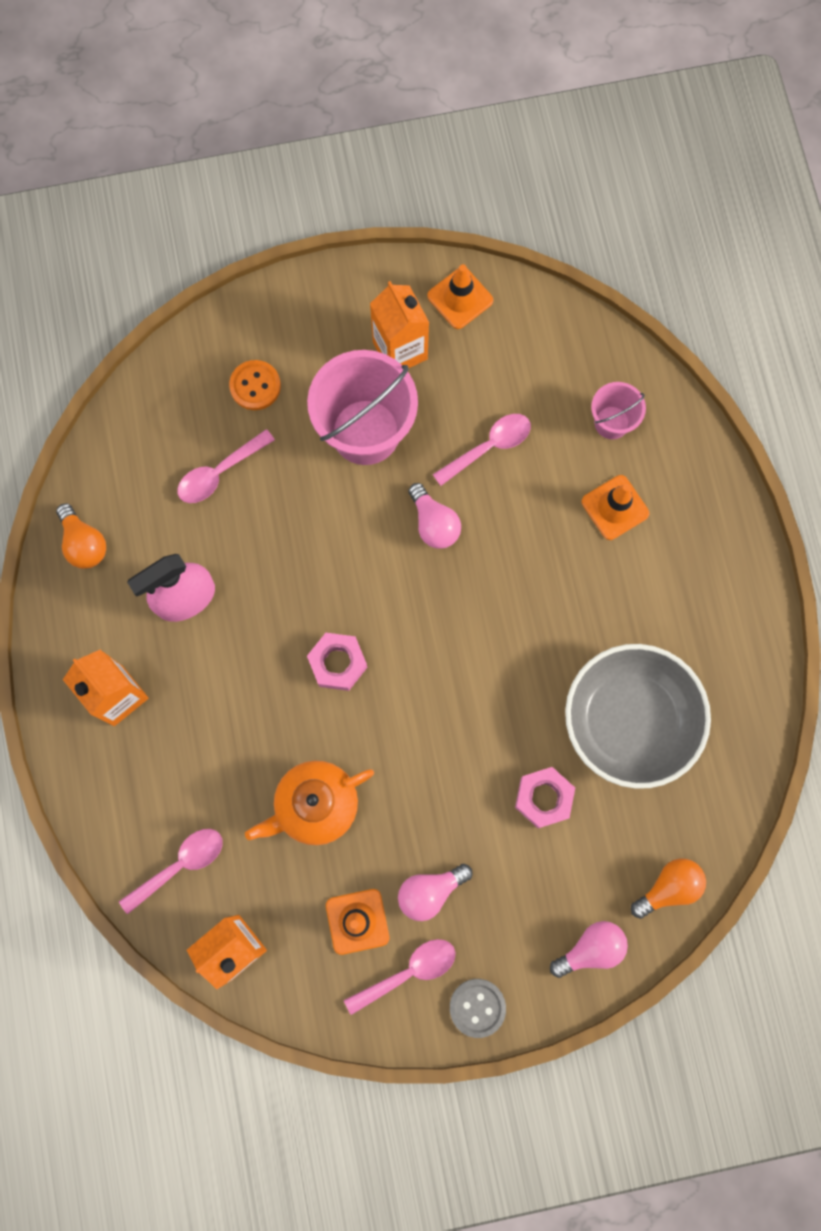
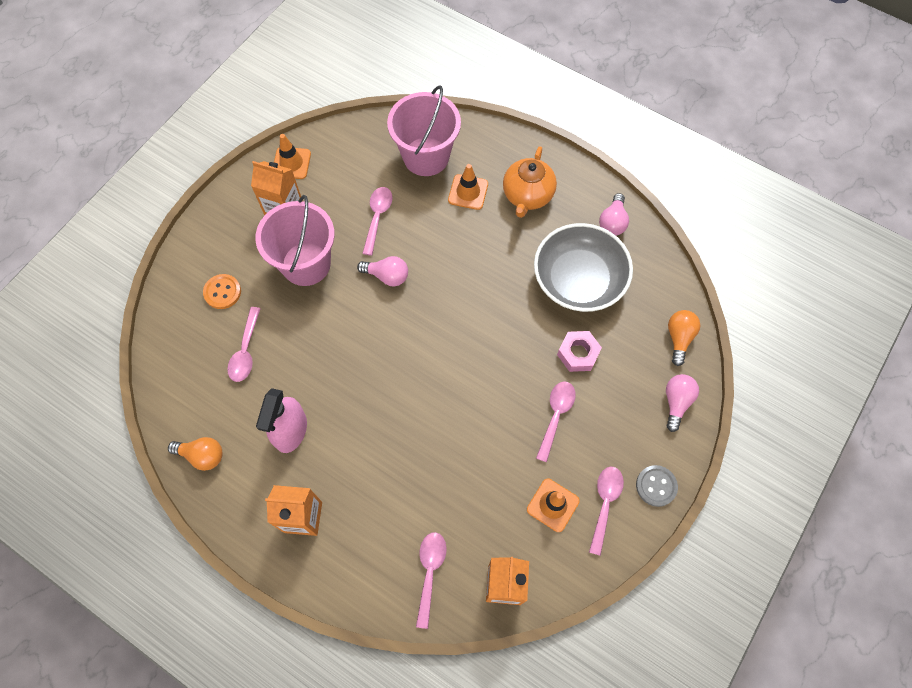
camera: 45 degrees left, 10 degrees down
(315, 805) = (470, 468): orange teapot -> orange teapot (527, 196)
(337, 663) = (407, 387): pink nut -> none
(430, 891) = (572, 453): pink light bulb -> pink light bulb (612, 222)
(453, 838) = (556, 416): none -> pink spoon
(611, 422) = (426, 156): pink bucket -> pink bucket, size x1.96

